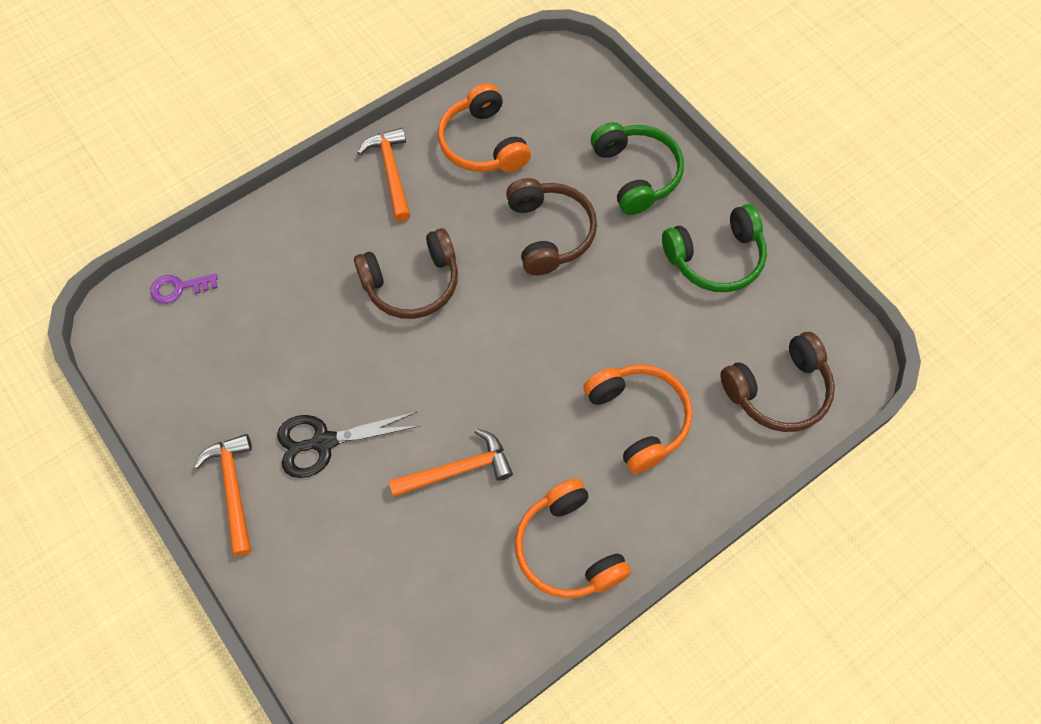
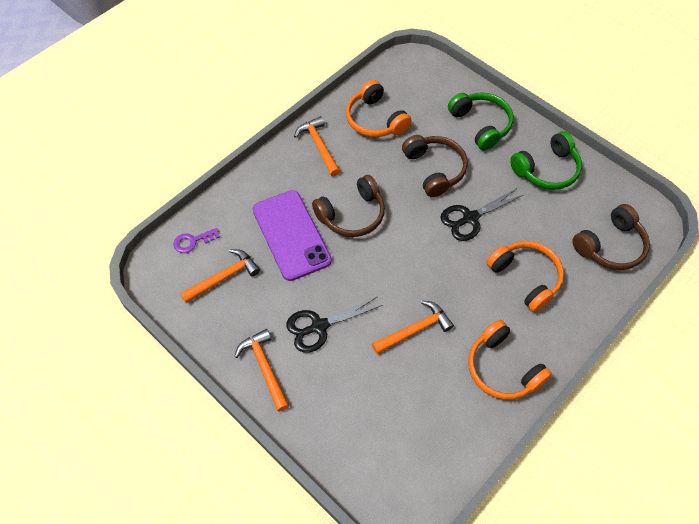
camera: 10 degrees left, 5 degrees down
(209, 348) = (224, 277): none -> orange hammer
(318, 300) = (291, 235): none -> purple phone
(582, 315) = (470, 218): none -> black scissors

